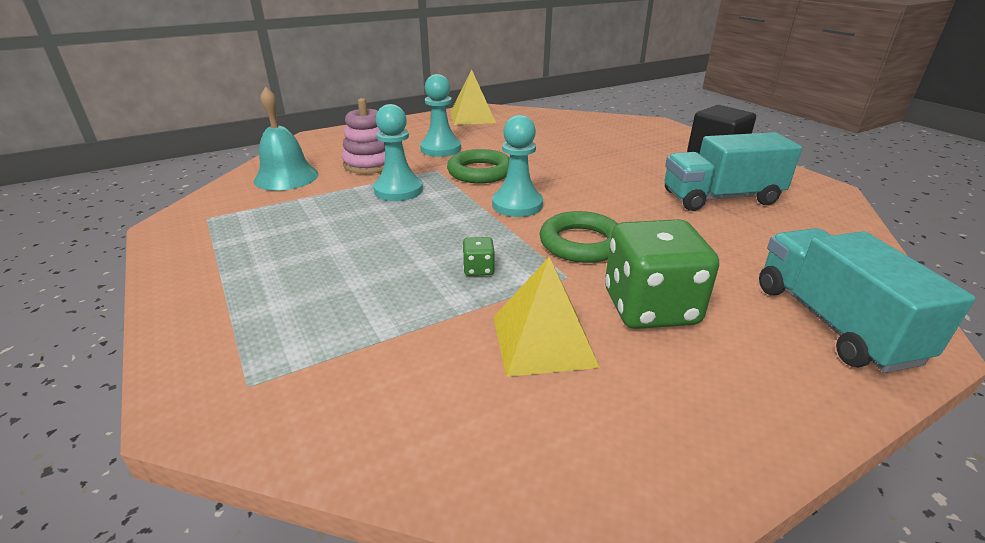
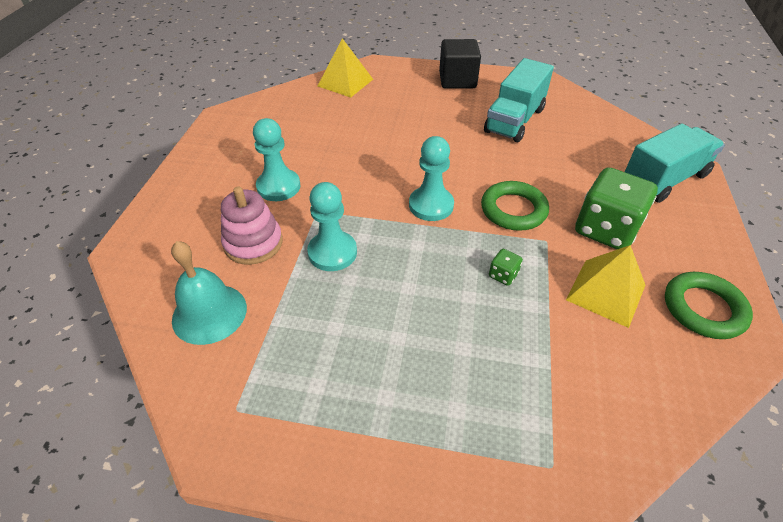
camera: 50 degrees left, 15 degrees up
(472, 117) = (233, 132): yellow pyramid -> yellow pyramid (345, 82)
(480, 172) = (353, 191): green ring -> green ring (703, 309)
(832, 322) = (664, 180): turquoise truck -> turquoise truck turned 120 degrees clockwise

